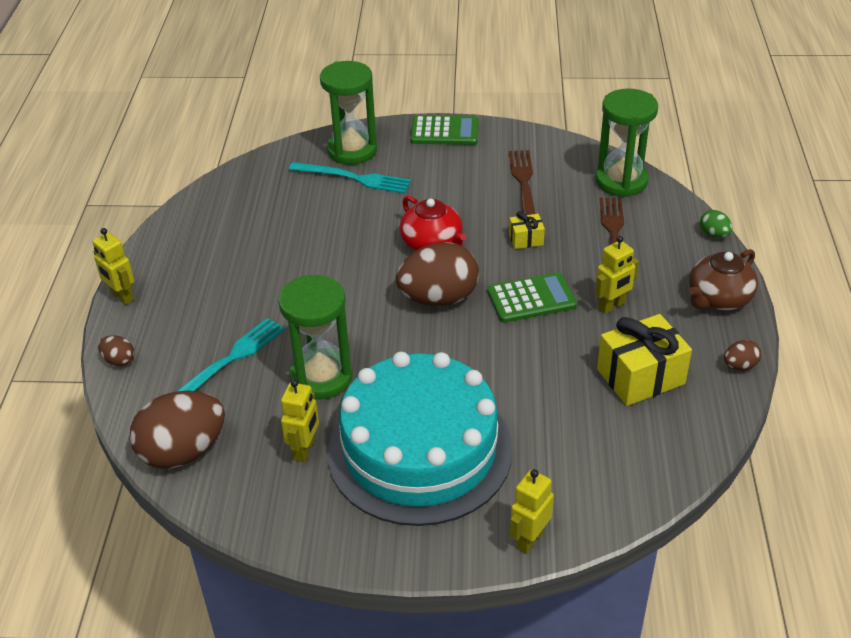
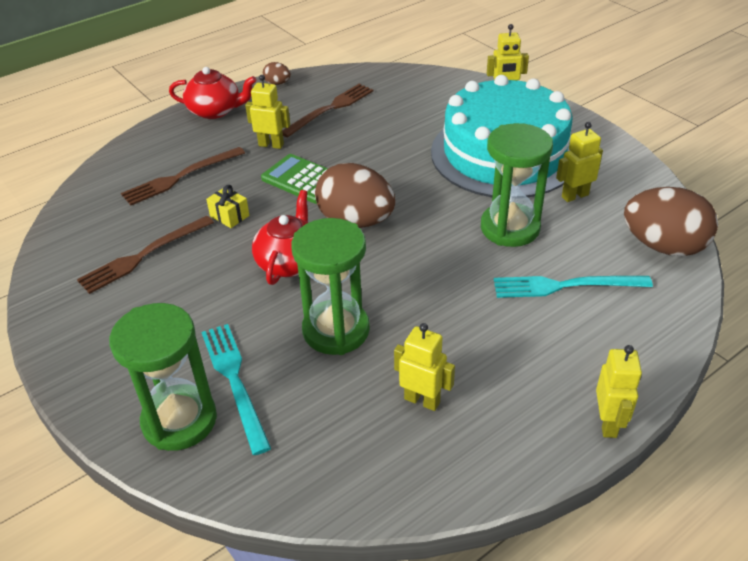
camera: 130 degrees left, 0 degrees up
(119, 360) = (662, 353): brown egg -> none
(241, 237) = (422, 400): none -> yellow robot
(444, 132) = (78, 364): green calculator -> none
(621, 181) = (90, 205): green hourglass -> green hourglass (336, 330)
(640, 376) = (330, 109): yellow gift -> brown fork
(714, 234) = (135, 137): green egg -> none
(718, 298) = (215, 111): brown teapot -> red teapot

